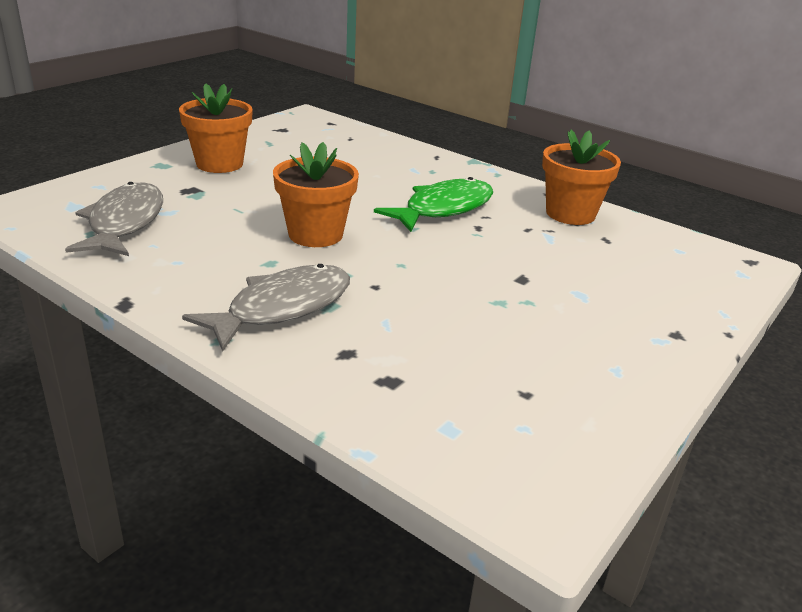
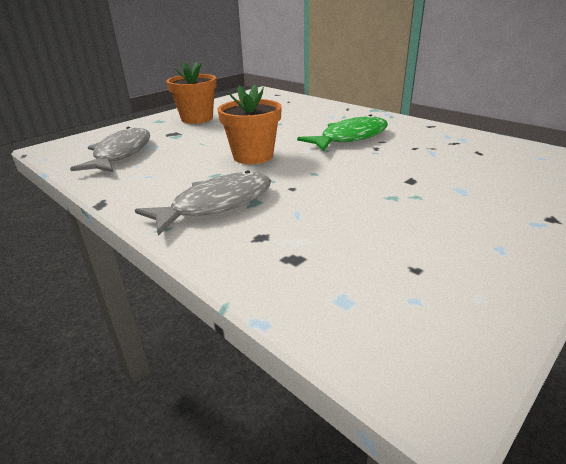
camera: 10 degrees right, 0 degrees up
(570, 214) = (448, 137): orange flower pot -> none

